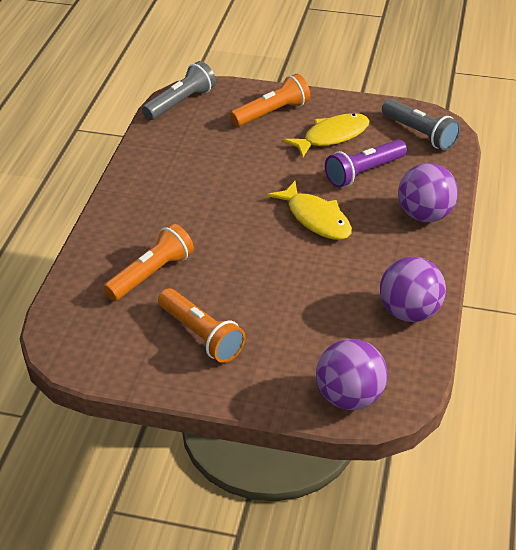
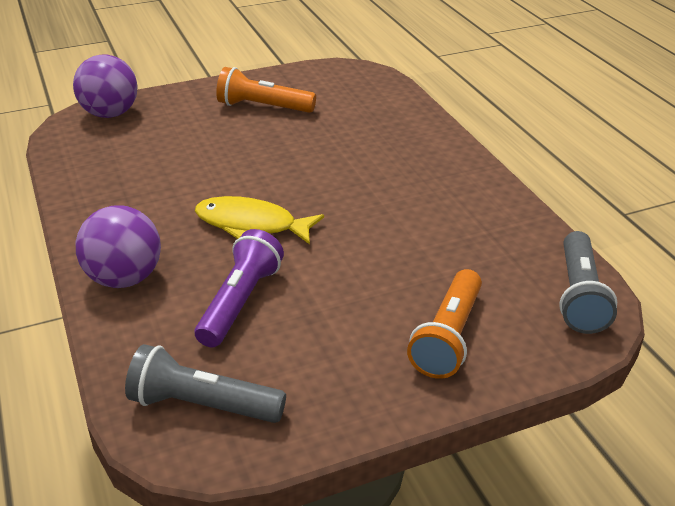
camera: 145 degrees right, 5 degrees down
(151, 274) = (353, 126): orange flashlight -> none
(332, 136) = (328, 337): yellow fish -> none
(409, 312) = (90, 181): purple ball -> none

